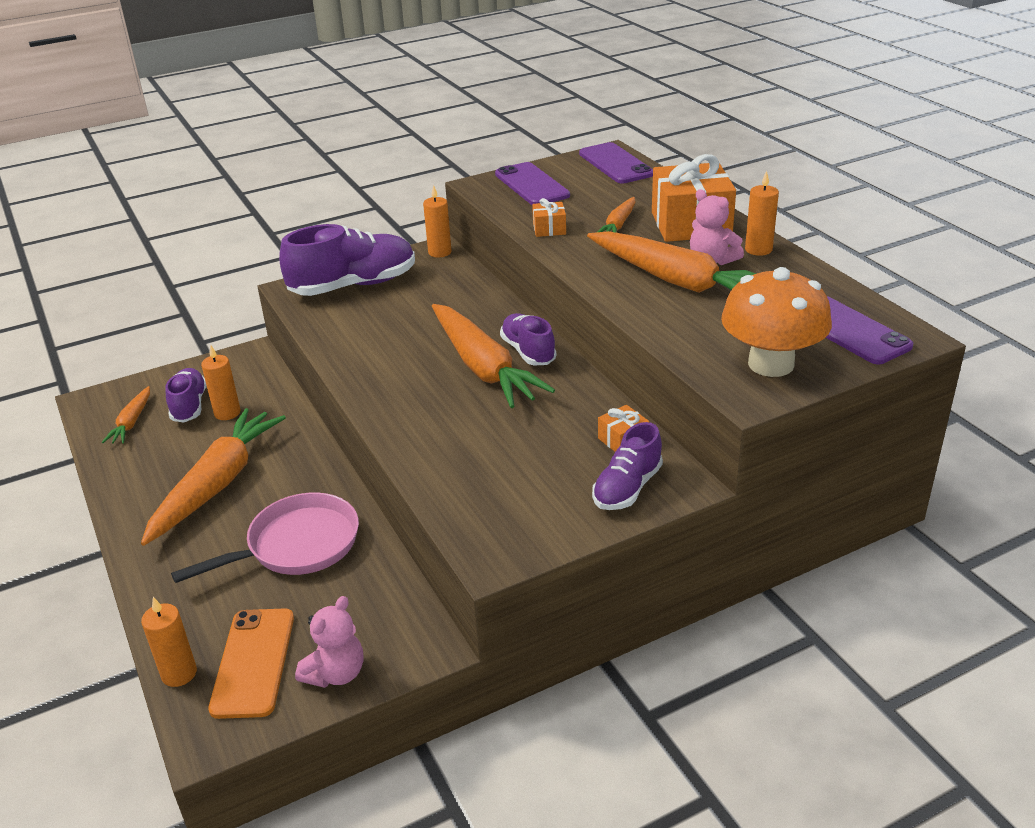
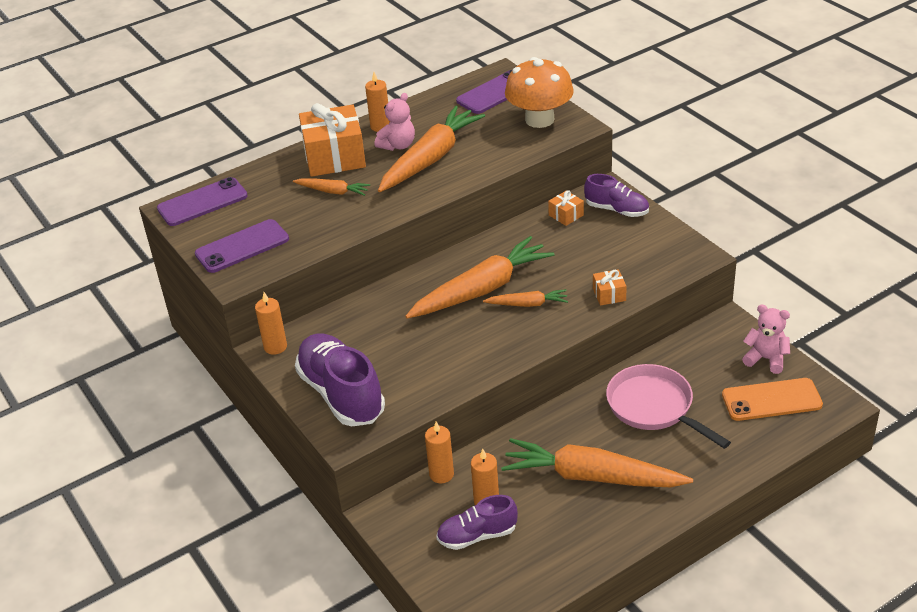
camera: 95 degrees left, 5 degrees up
(131, 422) = (509, 573): orange carrot -> orange carrot (527, 304)
(179, 673) = (795, 434): orange candle -> orange candle (441, 474)
(528, 351) = (456, 269): purple shoe -> none
(549, 229) = (338, 226): orange gift -> orange gift (609, 294)

